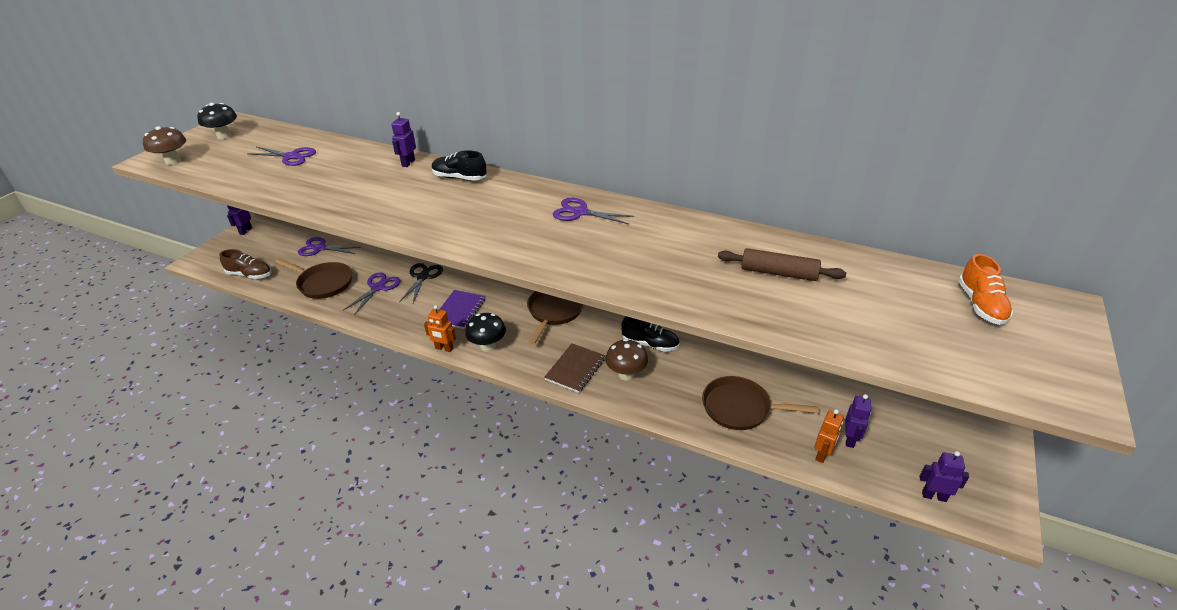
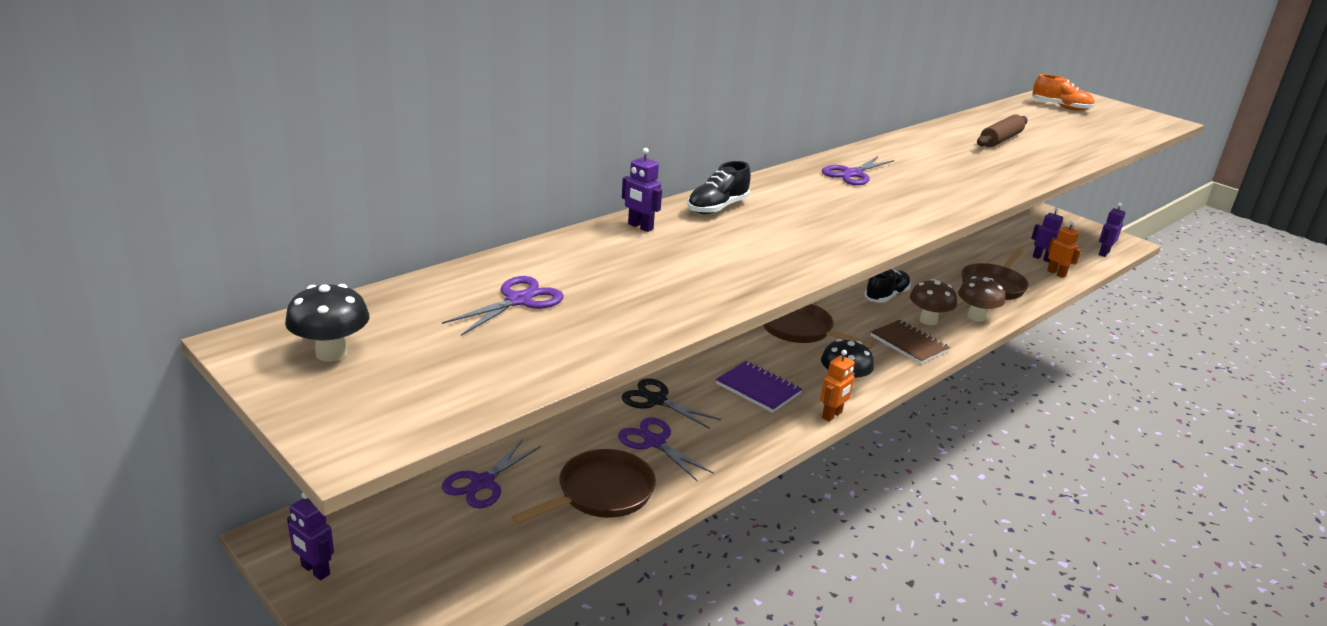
camera: 70 degrees left, 10 degrees down
(173, 161) = (396, 415): brown mushroom -> brown mushroom (976, 317)
(250, 275) = (501, 577): brown shoe -> none

